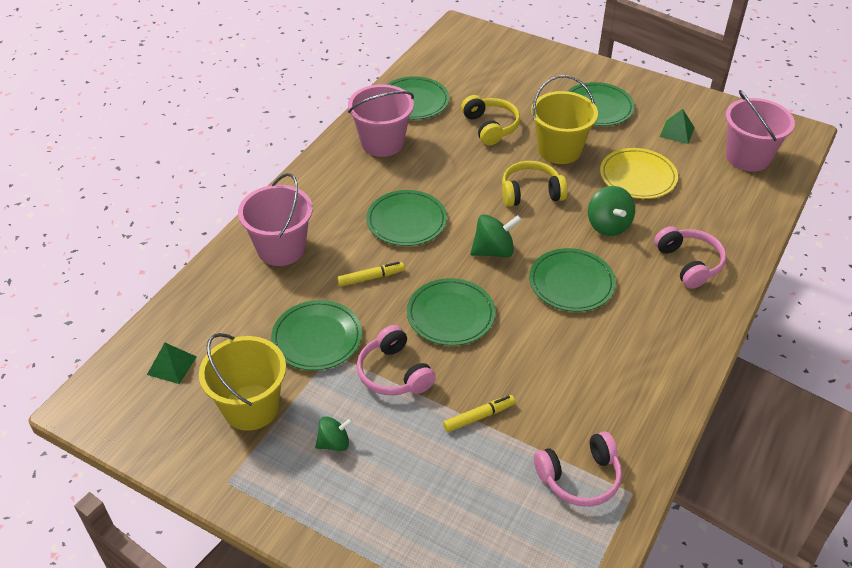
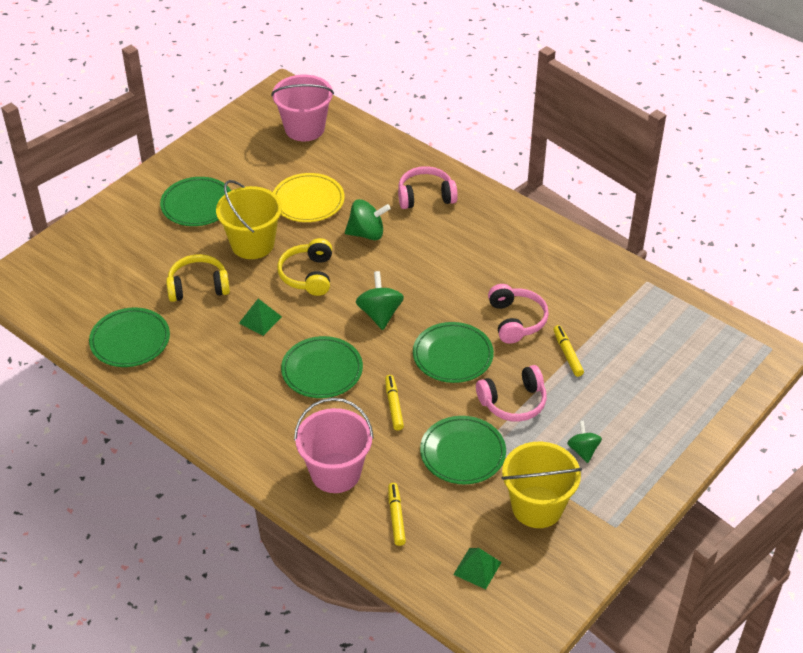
camera: 80 degrees left, 0 degrees up
(231, 297) = (396, 517): none -> yellow marker
(382, 143) = (193, 375): pink bucket -> none
(571, 283) = (431, 271): green plate -> none
(580, 477) = (631, 306): pink headphones -> pink headphones (516, 320)
(677, 132) = (254, 161): green pyramid -> green pyramid (260, 320)

